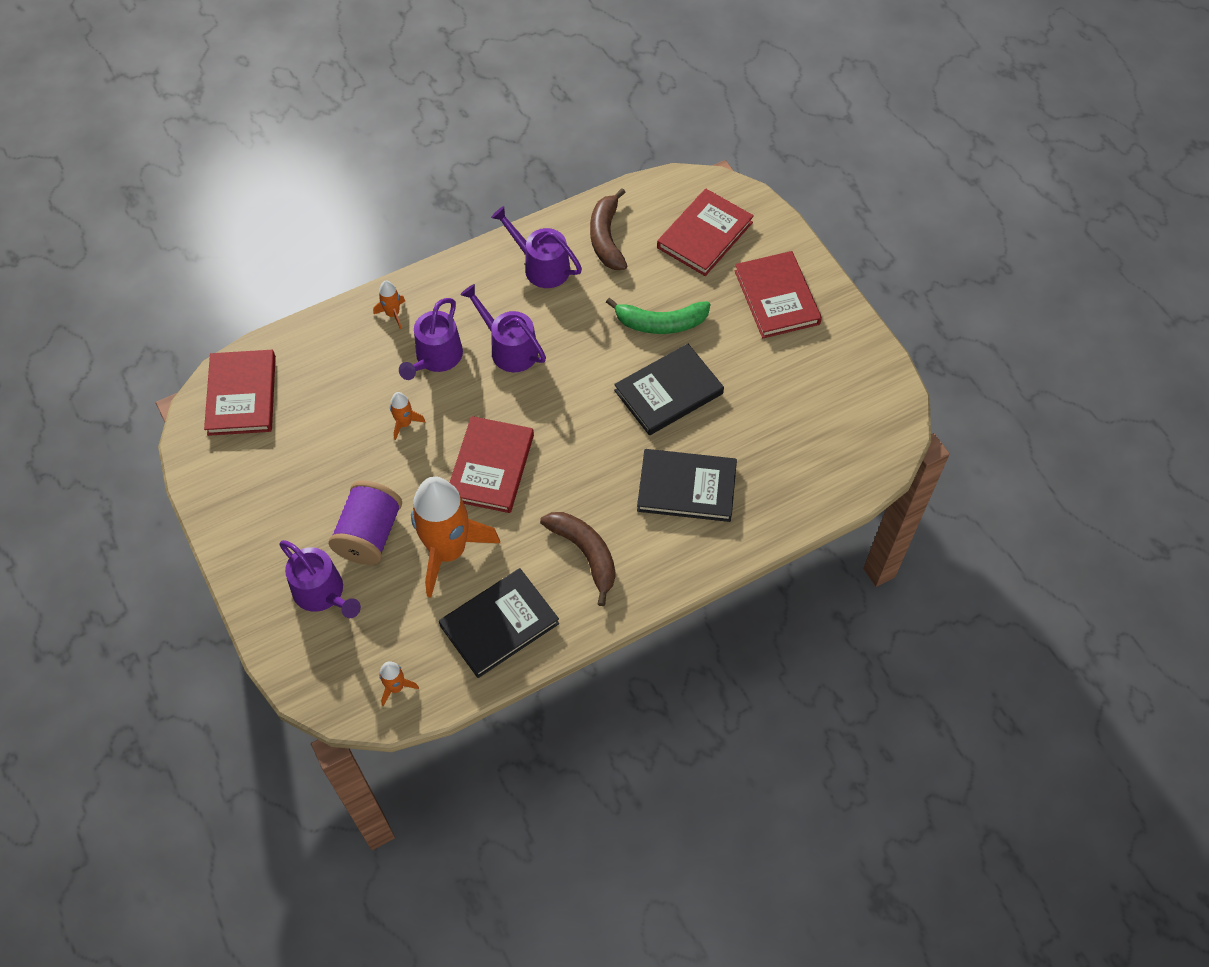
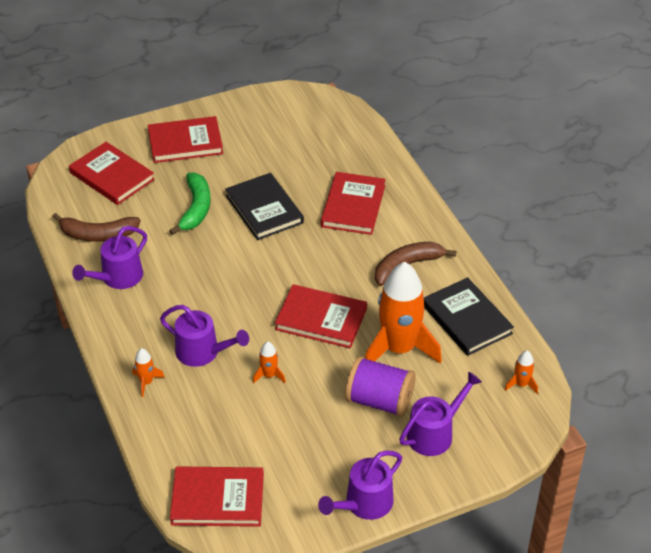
camera: 85 degrees left, 15 degrees down
(509, 348) = (202, 302): purple watering can -> purple watering can (364, 504)
(686, 487) = (353, 206): black book -> red book

